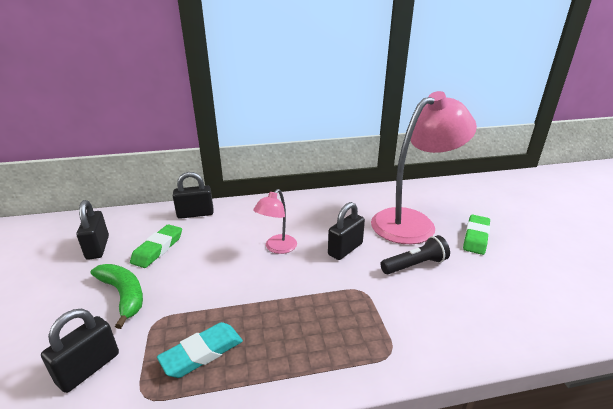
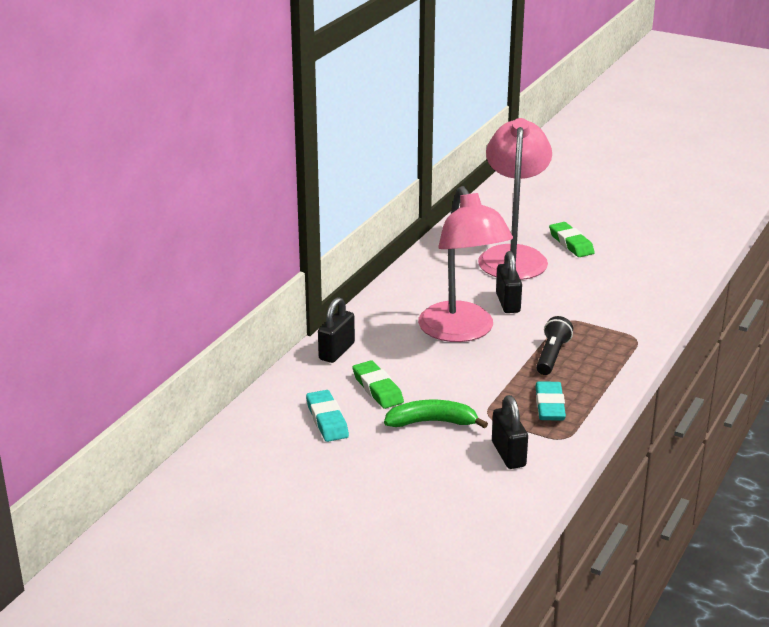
camera: 50 degrees left, 0 degrees up
(98, 247) = (327, 420): black padlock -> turquoise eraser
(277, 248) = (462, 331): pink lamp -> pink lamp, size x2.14
(415, 265) = (568, 285): black flashlight -> black flashlight (552, 356)

